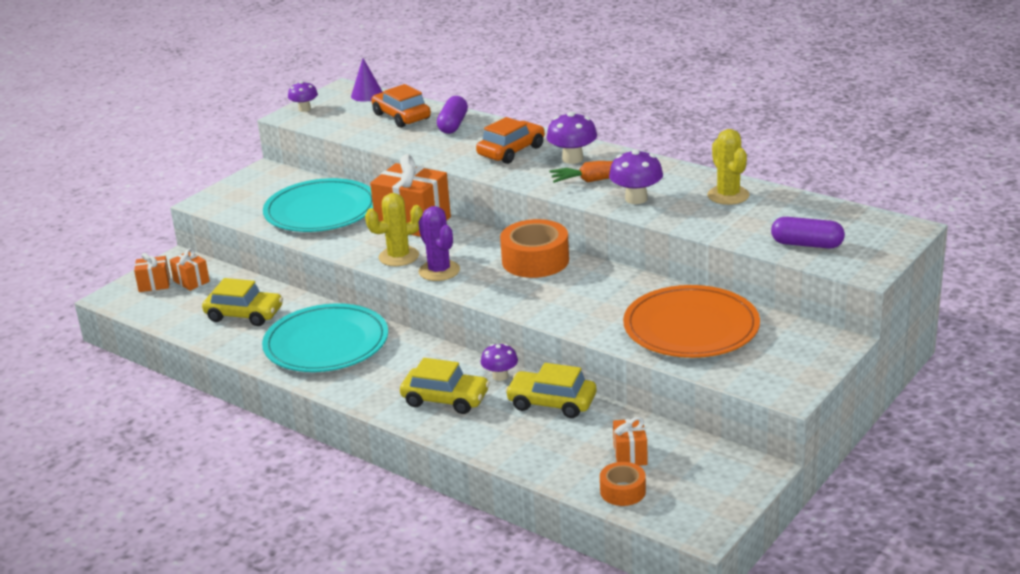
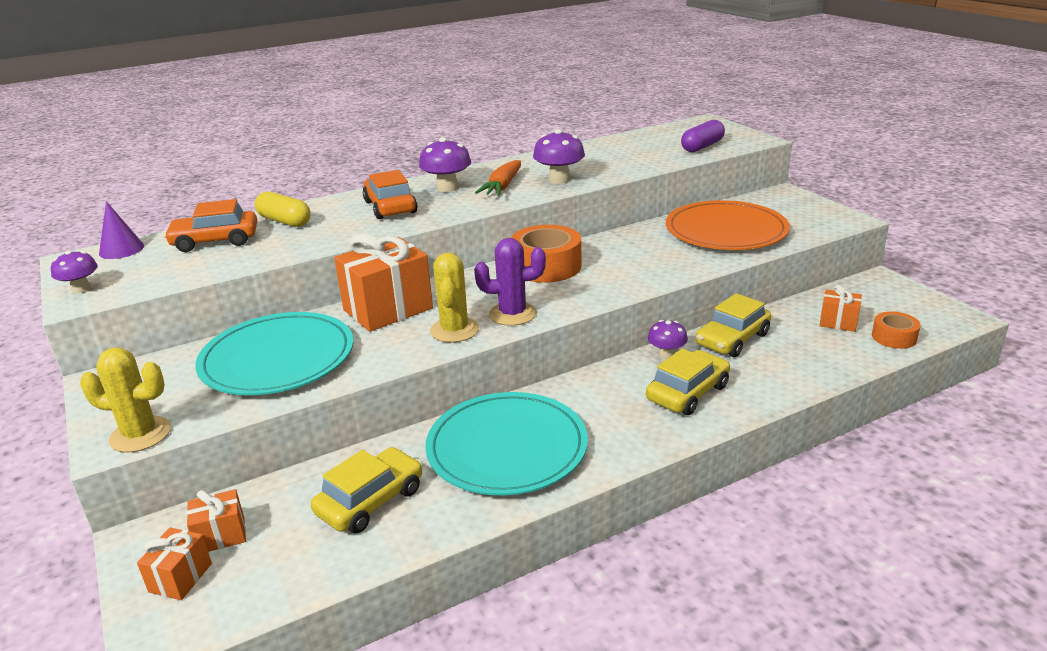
camera: 65 degrees left, 0 degrees up
(453, 125) = (284, 221): purple capsule -> yellow capsule
(728, 195) = (594, 153): yellow cactus -> yellow cactus (140, 435)

